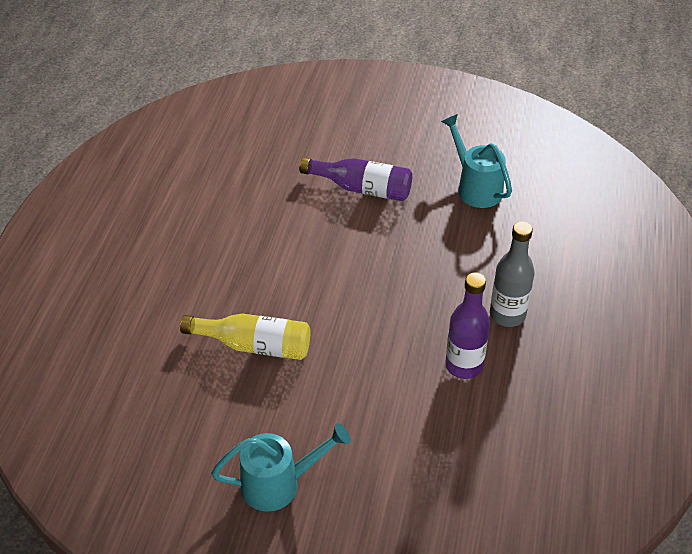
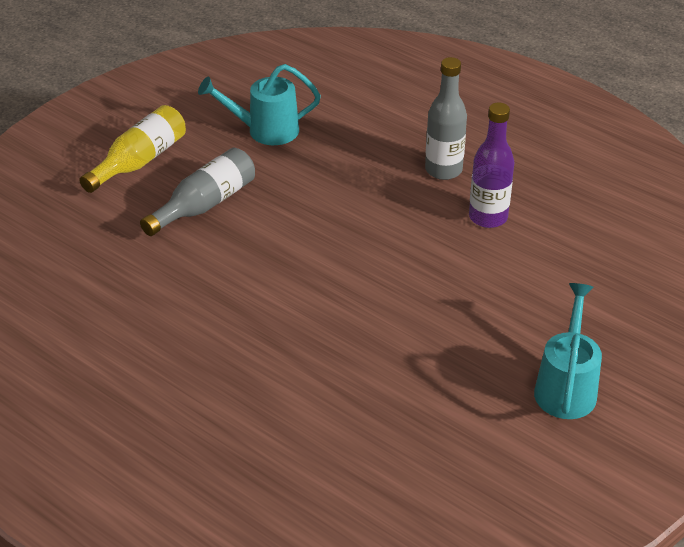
camera: 65 degrees left, 5 degrees down
(254, 345) = (375, 353): yellow bottle -> yellow bottle (139, 161)
(362, 188) = (204, 204): purple bottle -> grey bottle

